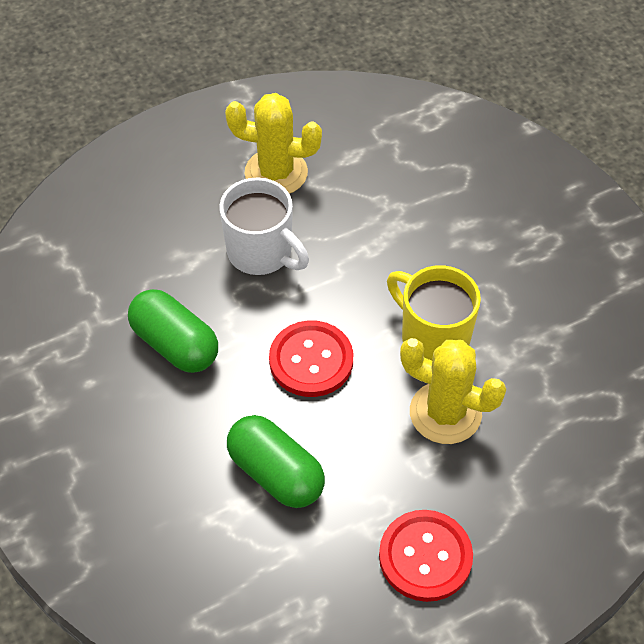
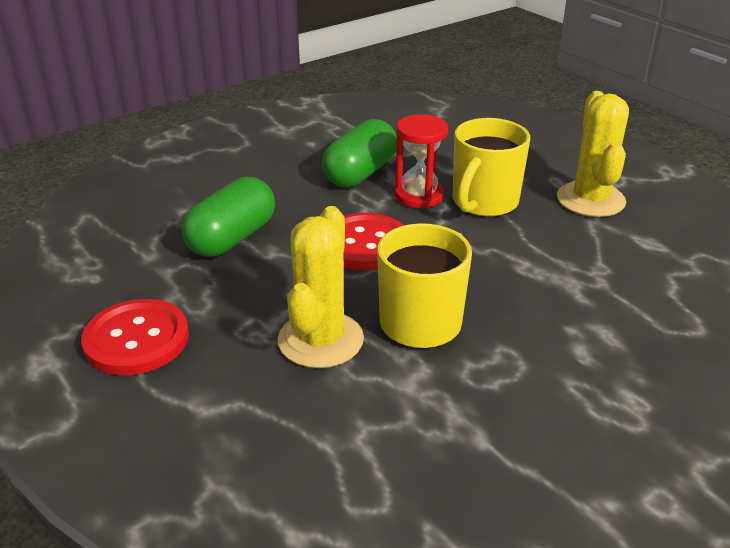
camera: 80 degrees right, 20 degrees down
(235, 302) = (419, 196): none -> red hourglass
(261, 253) = (483, 203): white mug -> yellow mug

